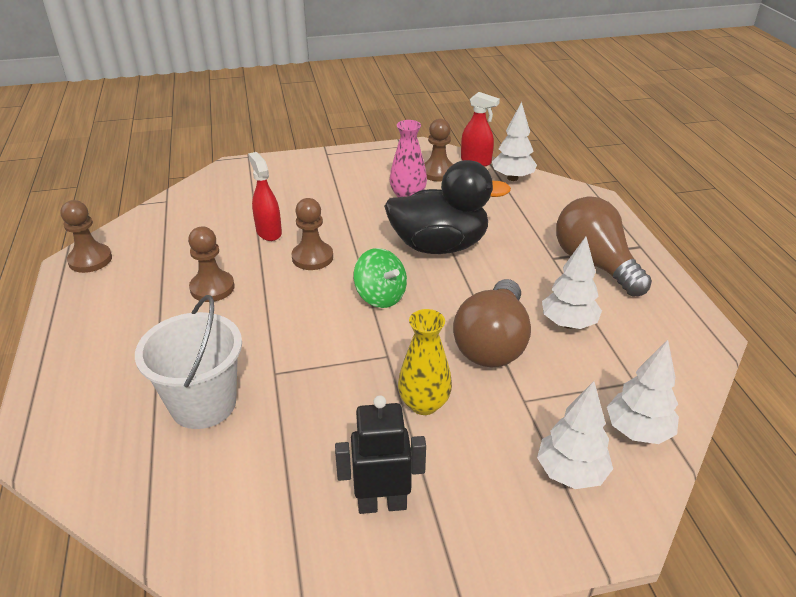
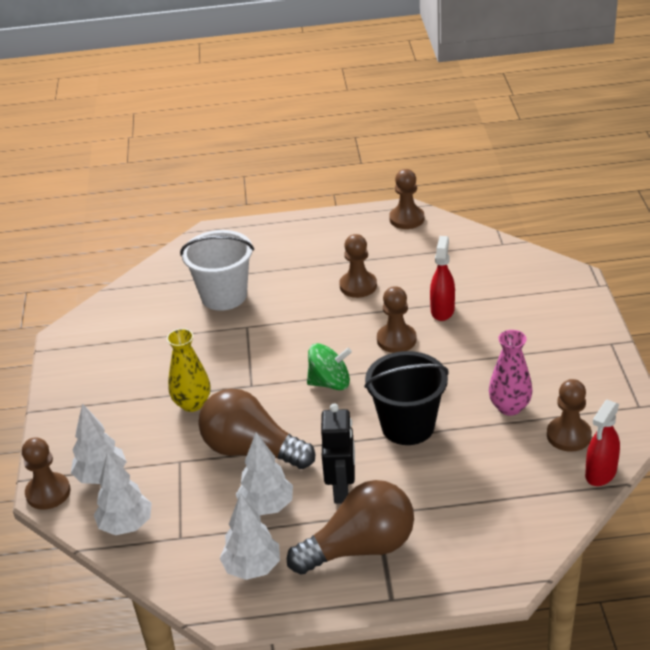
camera: 100 degrees right, 0 degrees up
(268, 232) = (442, 310): red spray bottle -> red spray bottle turned 60 degrees counterclockwise
(380, 296) = (330, 383): green spinning top -> green spinning top turned 150 degrees counterclockwise
(382, 503) = (111, 380): black robot -> black robot (342, 490)
(439, 246) = (408, 426): black duck -> black bucket
(512, 178) = (556, 504): white tree -> white tree (252, 568)
(618, 529) = (48, 492): none -> brown pawn

